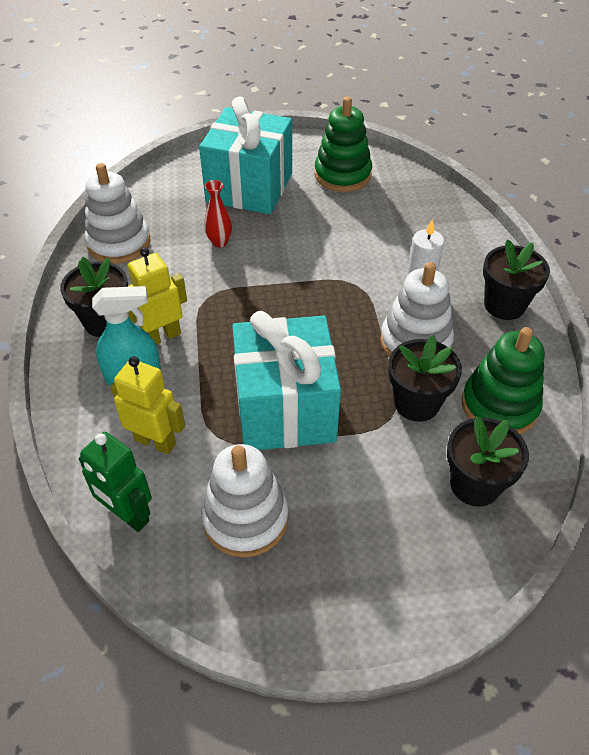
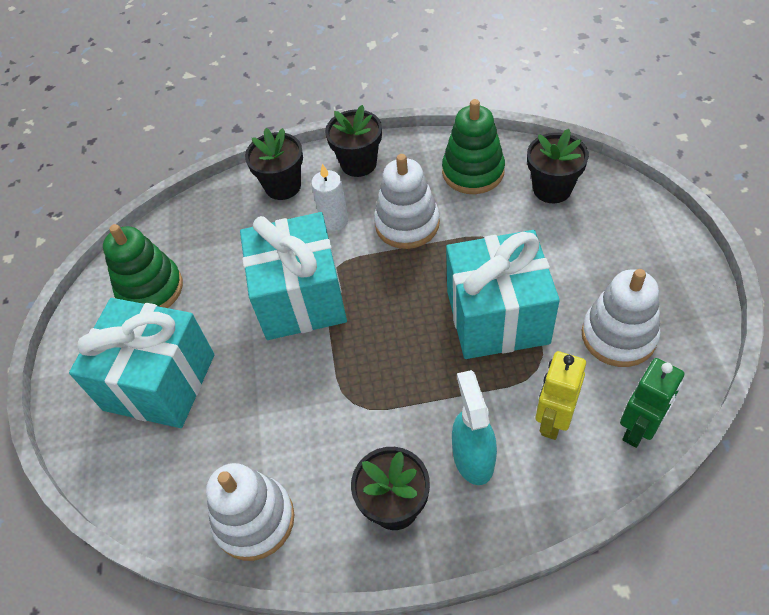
camera: 85 degrees left, 5 degrees up
(162, 336) = (413, 439): yellow robot -> none
(219, 242) = (260, 402): red vase -> none
(324, 264) = (301, 298): none -> turquoise gift
(416, 403) = (477, 223): black flower pot -> black flower pot (283, 186)

